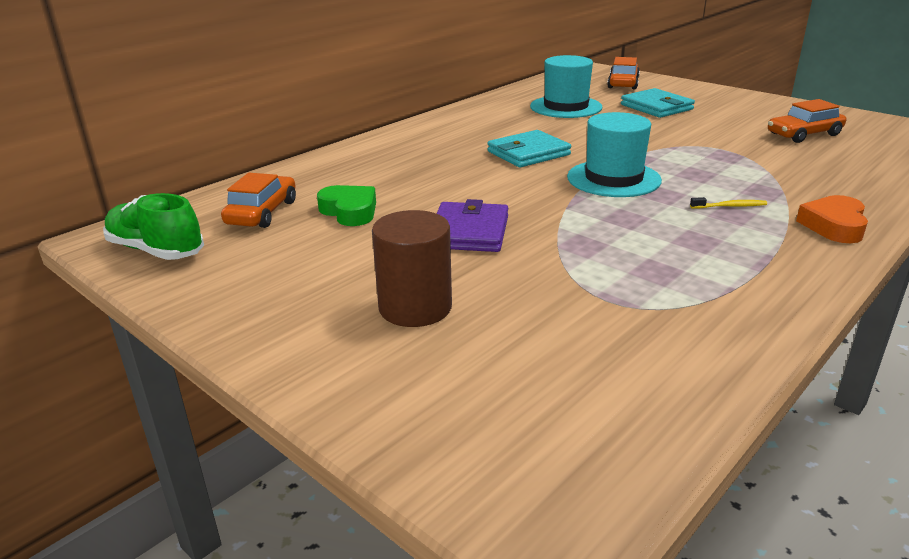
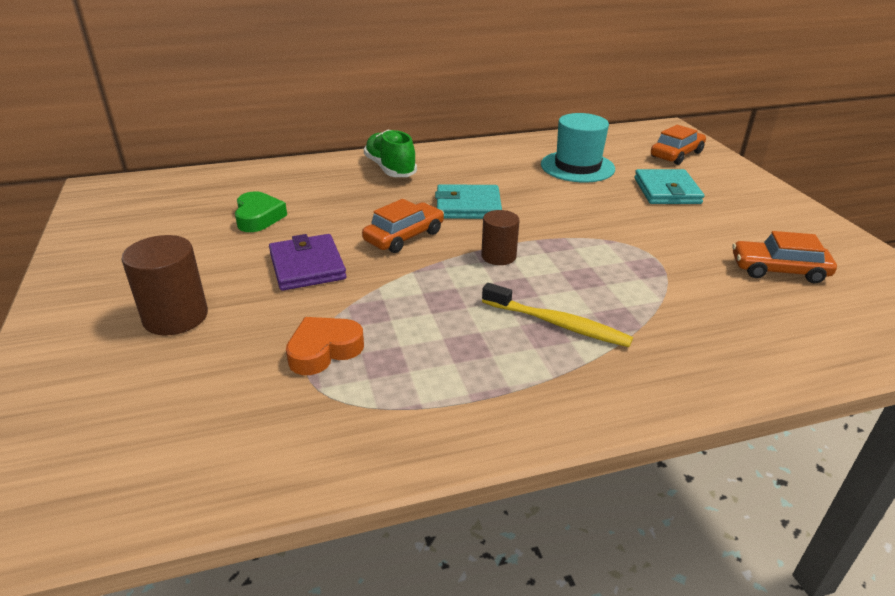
camera: 30 degrees right, 5 degrees up
(156, 250) = (108, 208): green shoe -> green shoe (390, 169)
(262, 213) = (206, 199): orange car -> orange car (404, 236)
(469, 232) = (307, 266): purple wallet -> purple wallet turned 60 degrees counterclockwise
(613, 179) = (498, 256): turquoise hat -> brown cylinder
(729, 206) = (557, 323): yellow toothbrush -> yellow toothbrush, size x1.89
(834, 226) = (626, 385): orange heart -> orange heart (324, 350)

